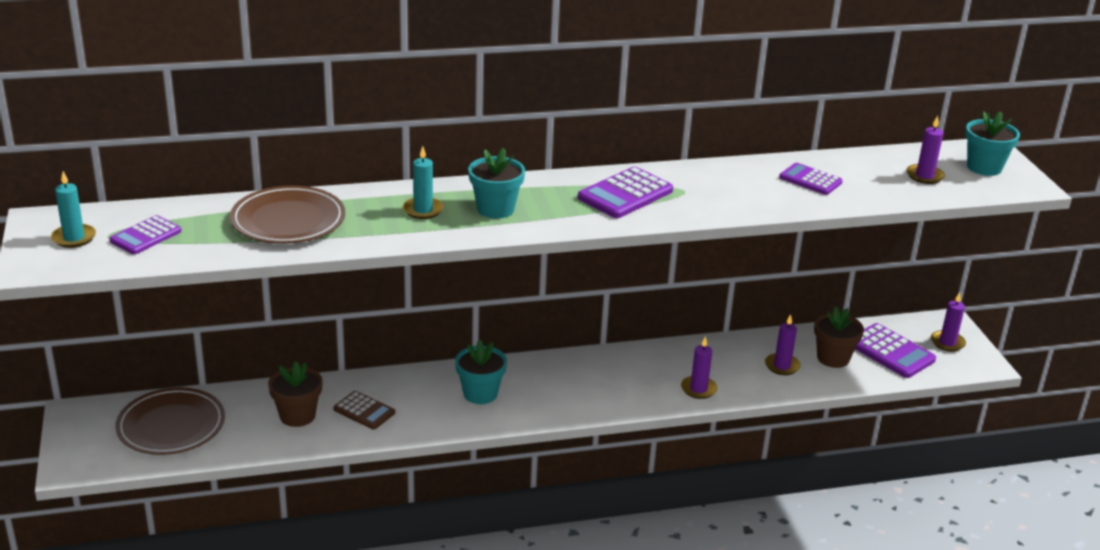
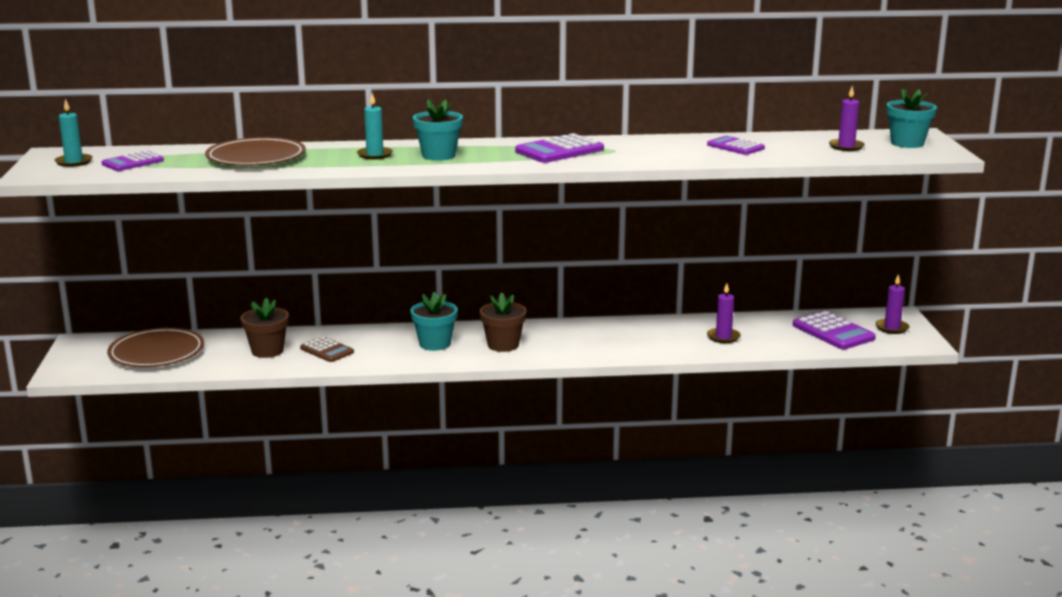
camera: 10 degrees right, 10 degrees down
(698, 389) = (638, 349): purple candle -> none
(833, 358) = (775, 334): brown flower pot -> brown flower pot (503, 345)

